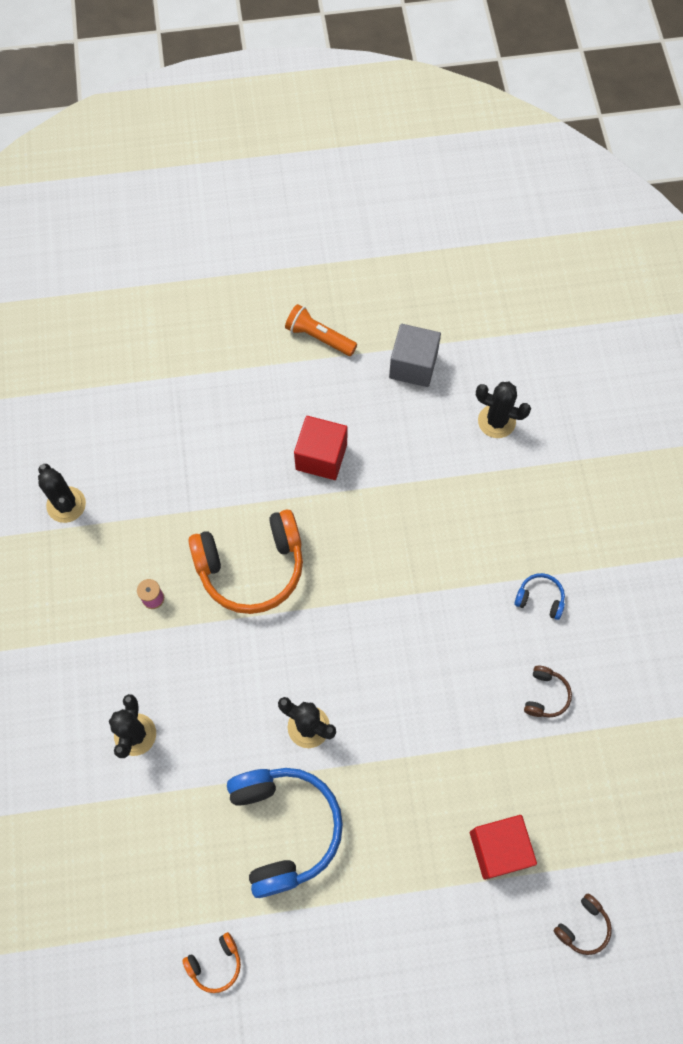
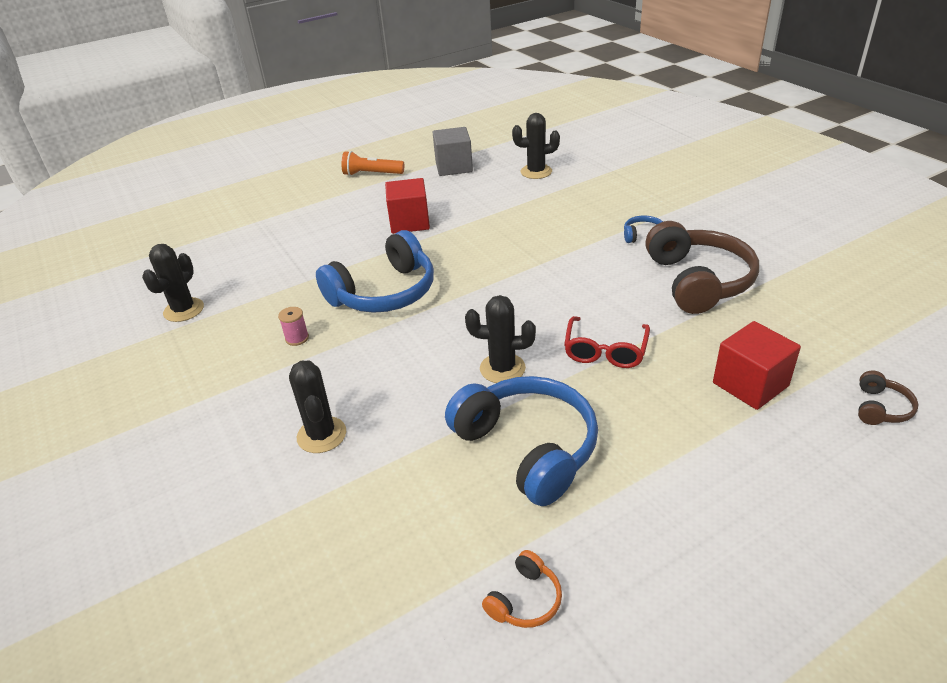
camera: 20 degrees left, 30 degrees down
(66, 504) = (184, 310): black cactus -> black cactus turned 75 degrees clockwise
(251, 567) = (384, 292): orange headphones -> blue headphones
(405, 748) = (605, 350): none -> red glasses
(545, 695) = (698, 281): brown headphones -> brown headphones, size x2.30

